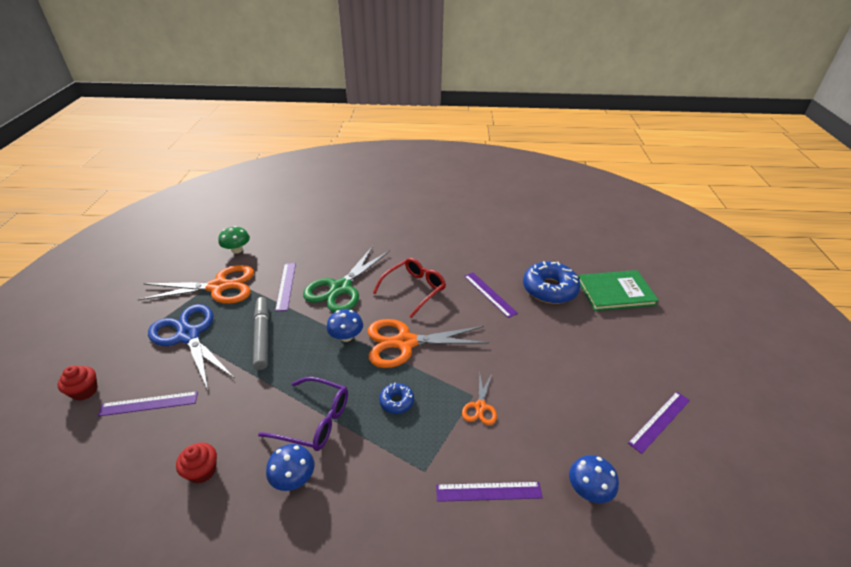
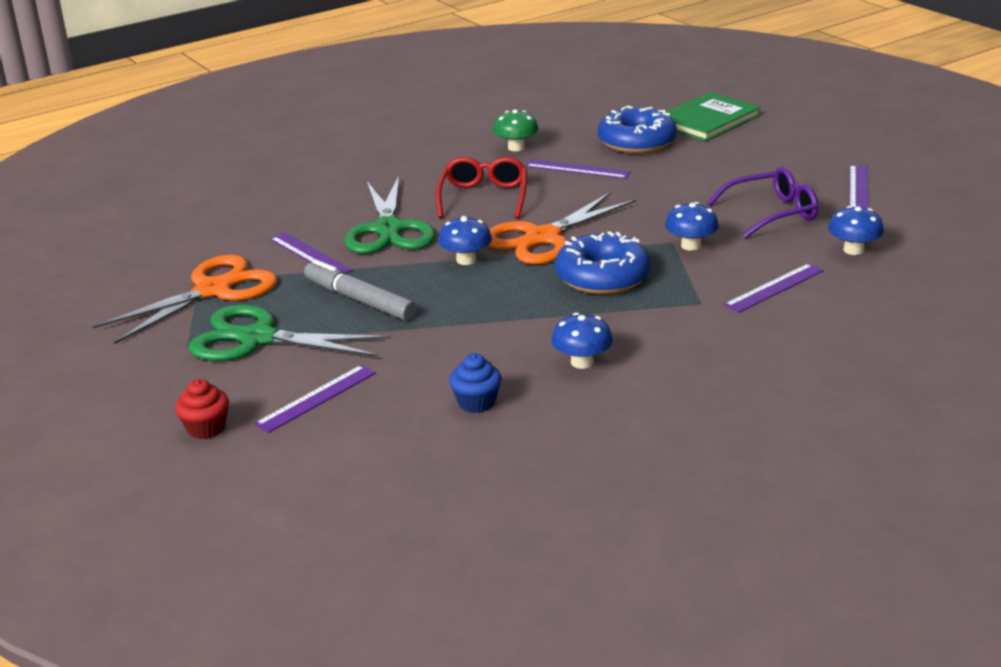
camera: 35 degrees left, 10 degrees down
(188, 336) = (257, 339): blue scissors -> green scissors
(202, 471) = (476, 402): red cupcake -> blue cupcake
(237, 250) = (170, 253): green mushroom -> green mushroom (516, 147)
(315, 420) = (538, 324): purple glasses -> purple glasses (772, 213)
(396, 401) = (602, 277): blue donut -> blue donut, size x2.02
(480, 407) = (691, 246): orange scissors -> blue mushroom

